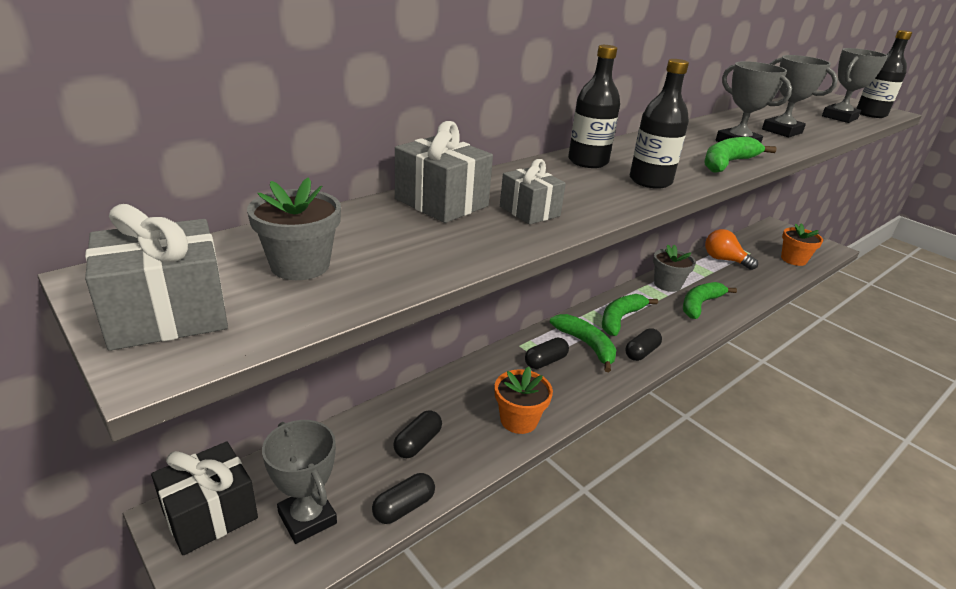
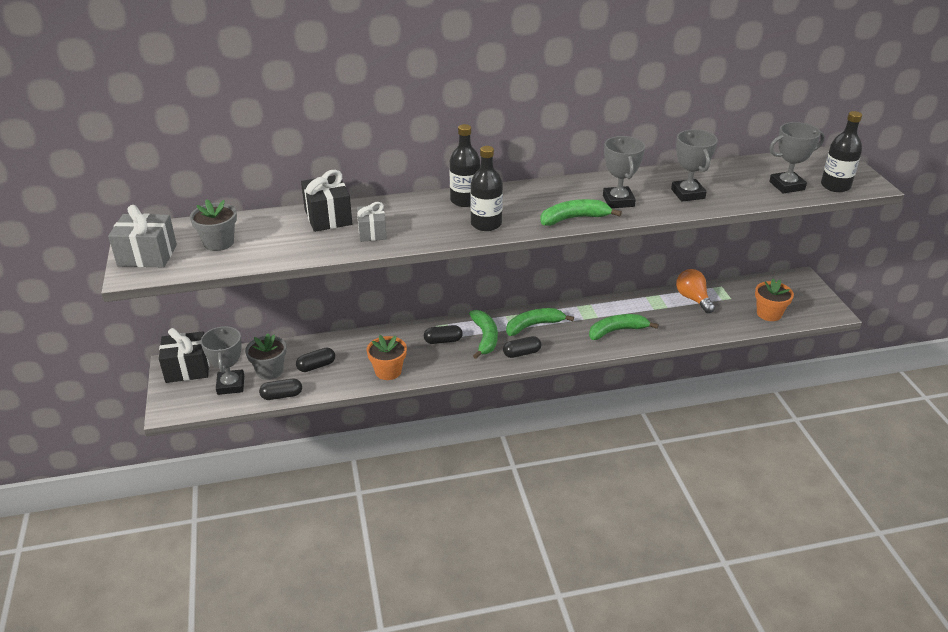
camera: 30 degrees right, 5 degrees up
(441, 202) = (328, 217): grey gift -> black gift
(667, 284) = (608, 308): grey flower pot -> grey flower pot (269, 371)

